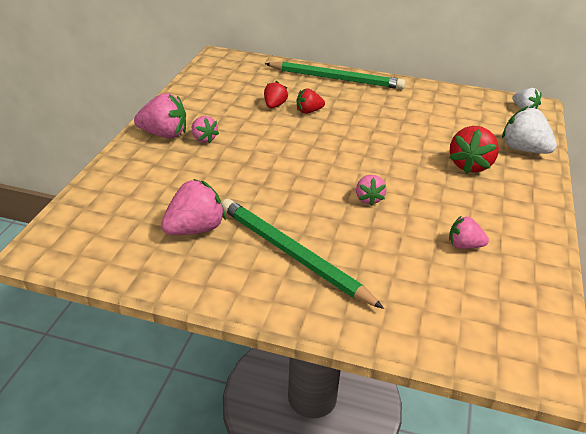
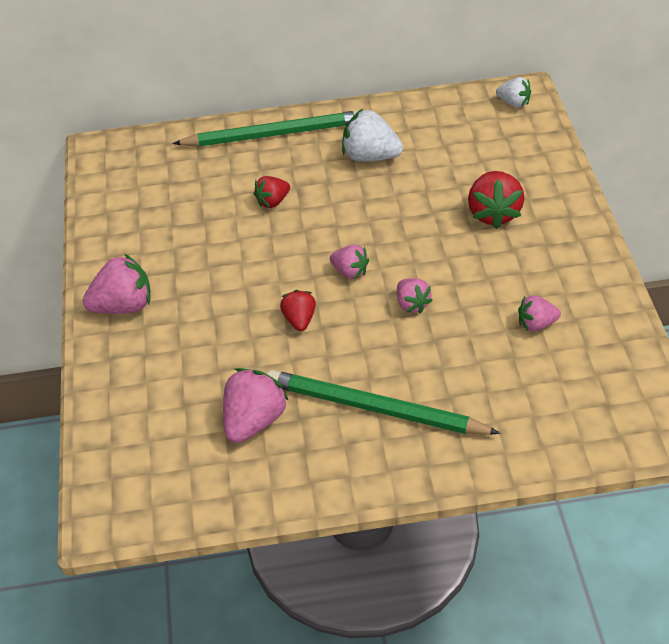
camera: 20 degrees left, 10 degrees up
(204, 139) = (176, 294): pink strawberry -> pink strawberry (350, 271)
(274, 105) = (226, 208): red strawberry -> red strawberry (299, 320)
(523, 149) = (539, 167): white strawberry -> white strawberry (370, 156)

